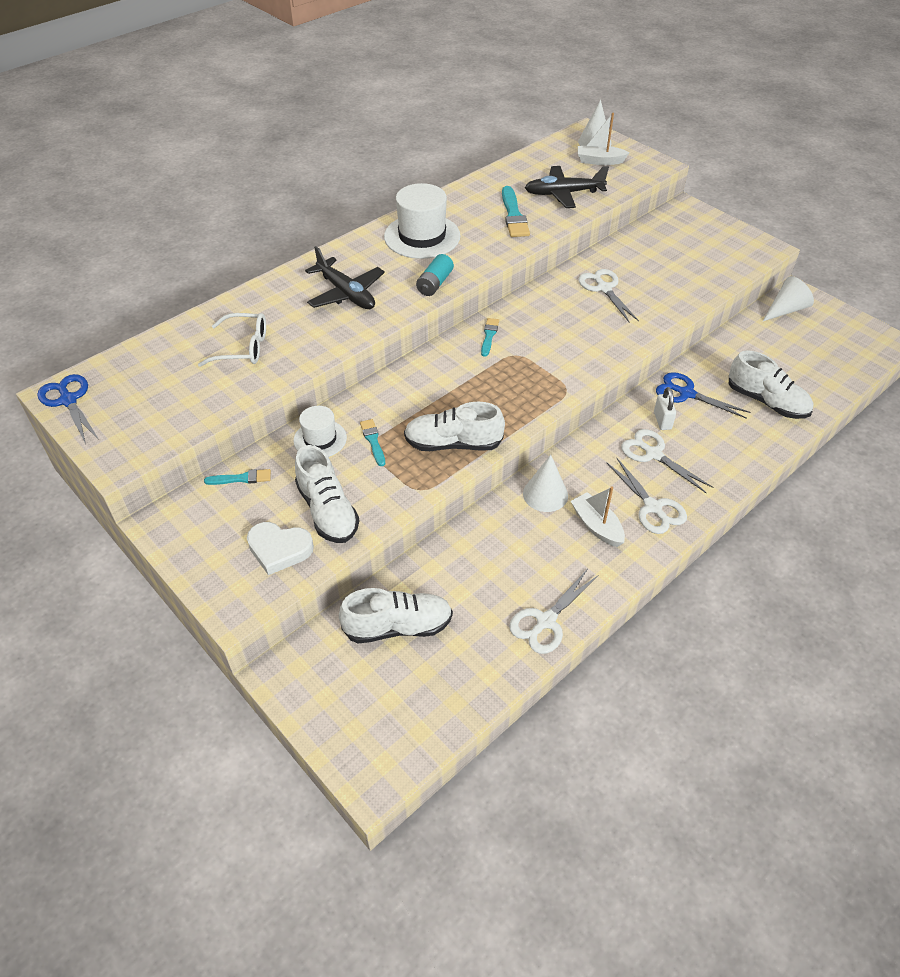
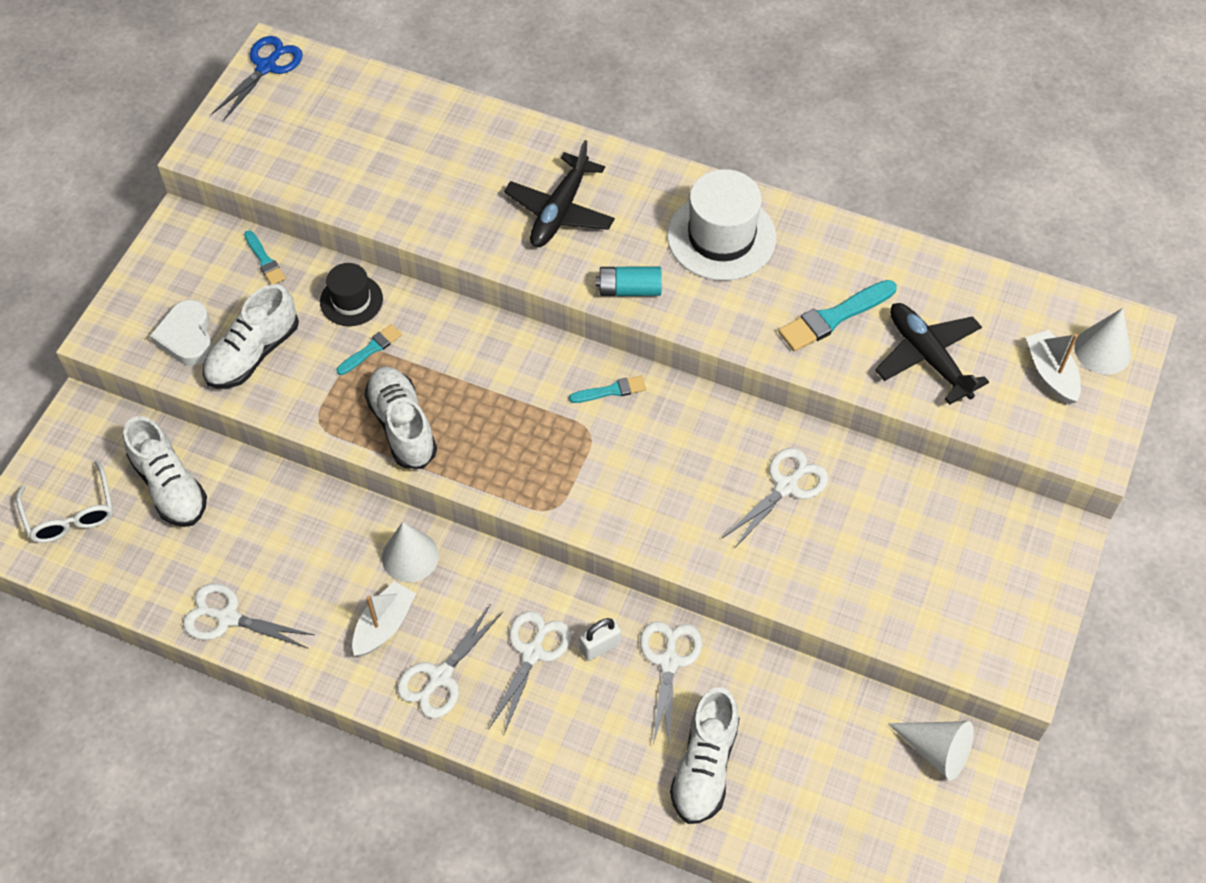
camera: 65 degrees right, 10 degrees up
(243, 348) = (414, 163): white glasses -> white glasses (71, 513)
(320, 439) = (351, 300): white hat -> black hat
(686, 393) = (669, 661): blue scissors -> white scissors

